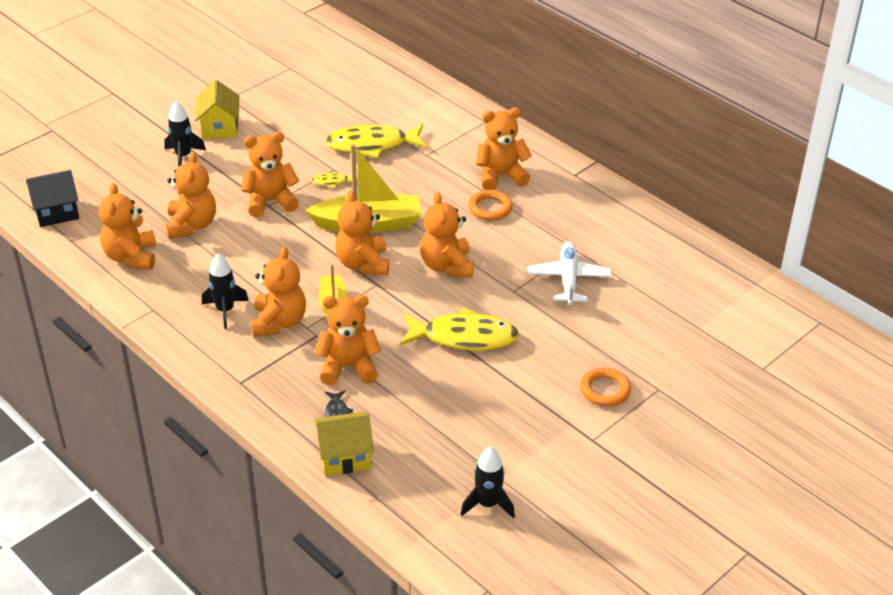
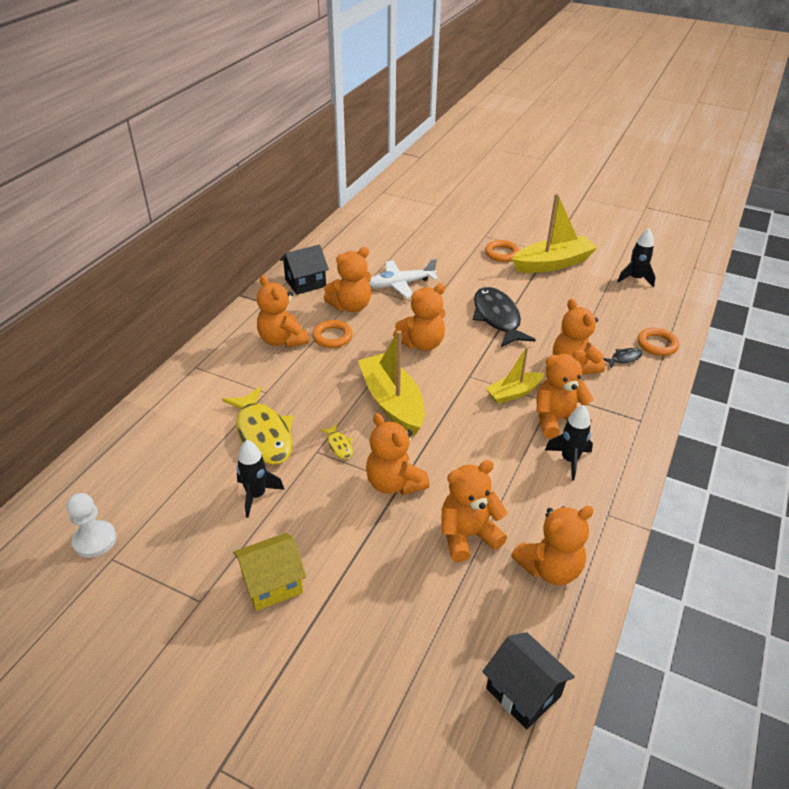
camera: 110 degrees left, 0 degrees up
(183, 156) = (346, 598): black rocket -> black rocket (256, 495)
(311, 62) = (95, 540): none -> white pawn
(344, 456) = (657, 344): yellow house -> orange ring
(363, 264) = (449, 391): orange teddy bear -> orange teddy bear (351, 306)
(464, 337) = (497, 318): yellow fish -> black fish
(560, 432) = (552, 263): none -> yellow boat
(601, 208) = (305, 283): none -> black house

